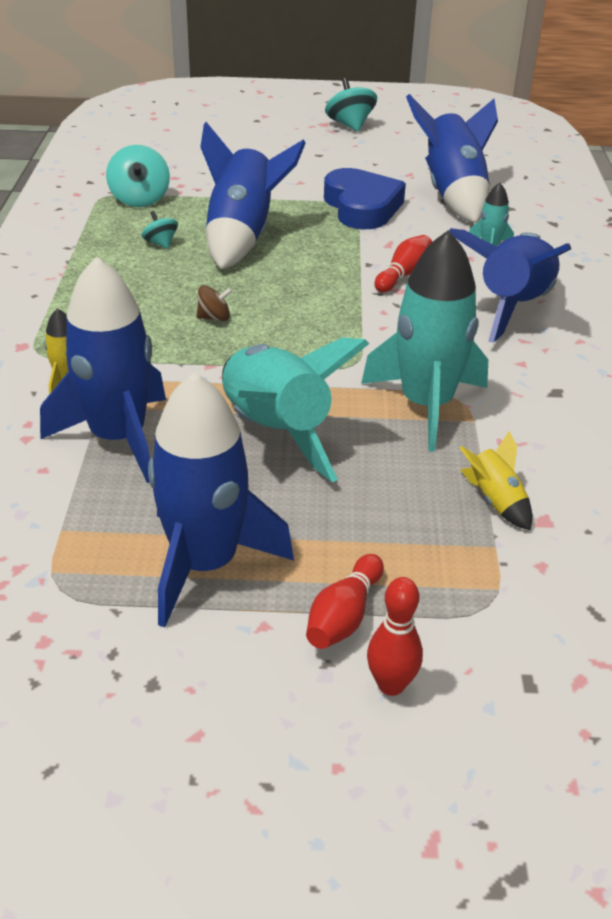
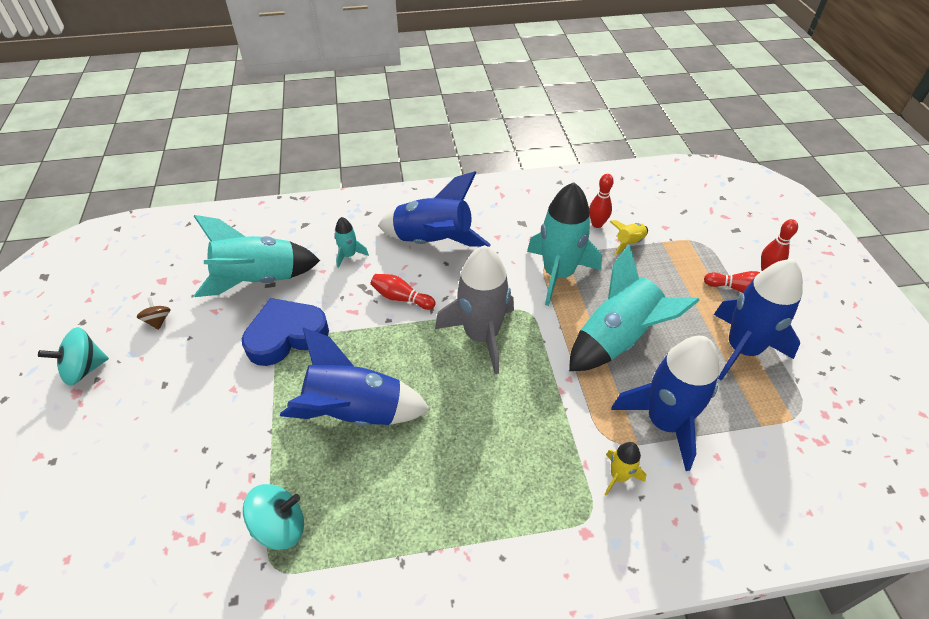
camera: 100 degrees left, 10 degrees up
(160, 243) = (379, 476): turquoise spinning top -> none
(214, 318) = (496, 402): brown spinning top -> brown spinning top (158, 321)
(321, 322) = (481, 336): none -> grey rocket
(452, 195) = (259, 280): blue rocket -> turquoise rocket
(551, 474) = (597, 224): none -> red bowling pin

